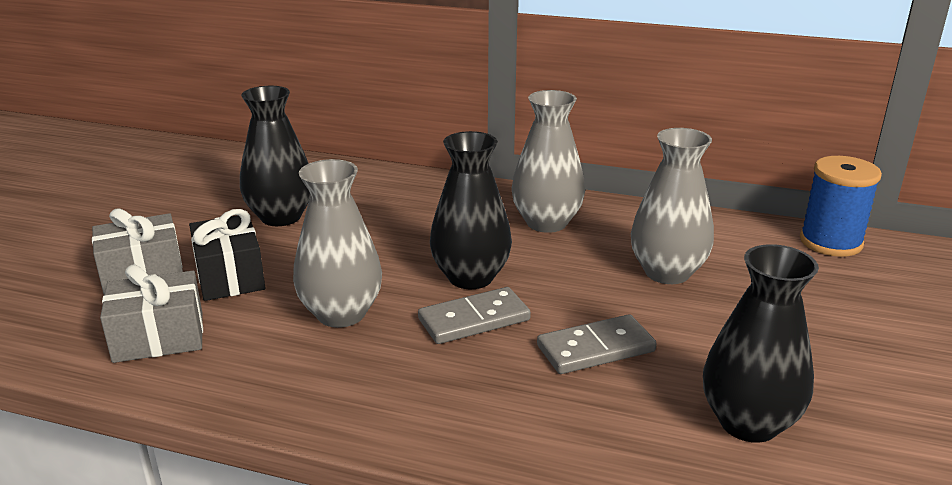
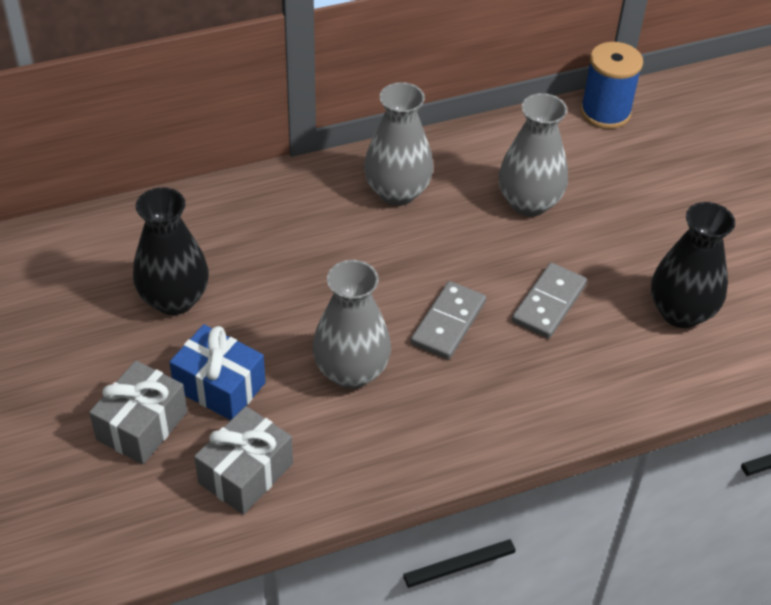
camera: 40 degrees left, 20 degrees up
(230, 276) = (219, 386): black gift -> blue gift
(470, 277) = (402, 283): black vase -> none

